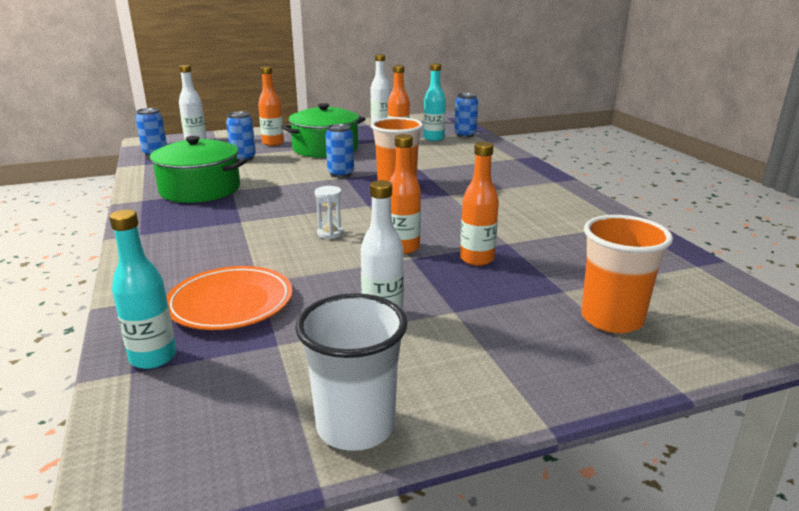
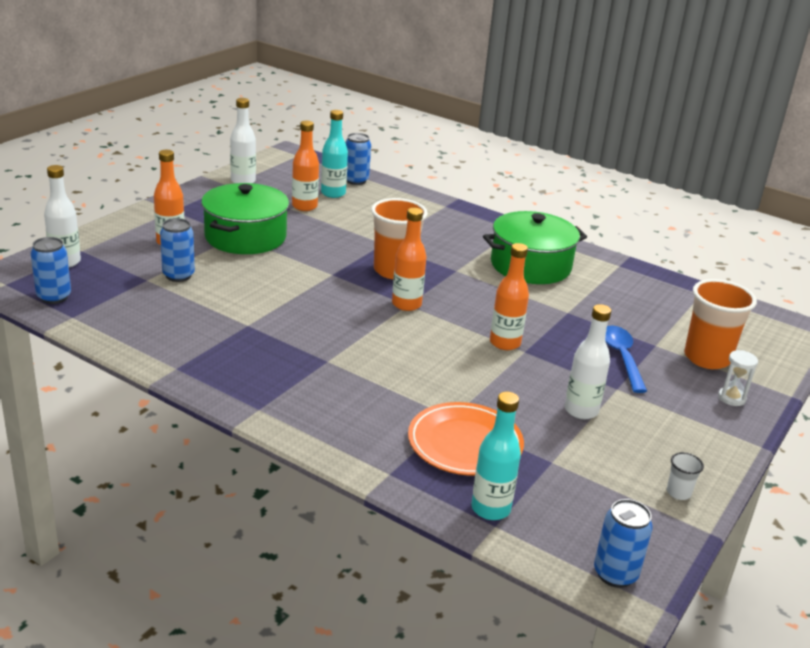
camera: 40 degrees left, 5 degrees up
(200, 189) = (213, 334): green pot -> green pot (530, 265)
(330, 233) = (427, 348): white hourglass -> white hourglass (731, 398)
(341, 174) = (321, 271): blue can -> blue can (615, 574)
(355, 426) = (678, 493): white cup -> white cup, size x0.43
(476, 259) = (569, 336): orange bottle -> orange bottle (406, 304)
(504, 289) = (621, 357): none -> blue spoon

